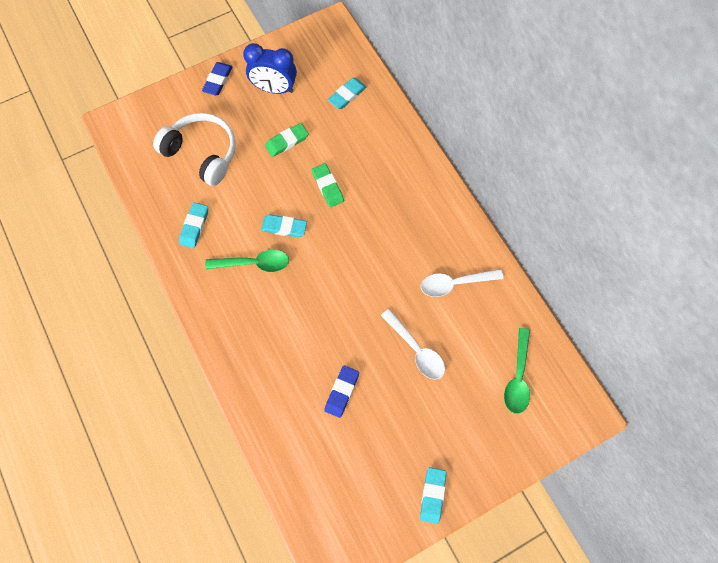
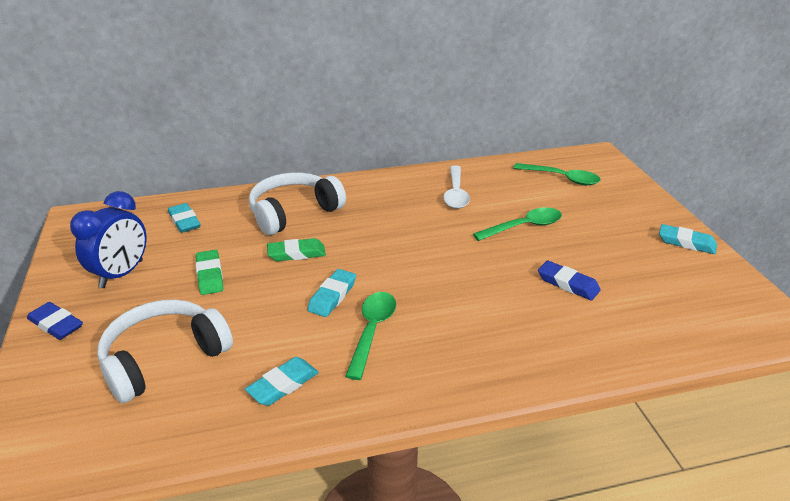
camera: 75 degrees left, 35 degrees down
(194, 226) = (283, 385): turquoise eraser -> turquoise eraser turned 75 degrees counterclockwise
(382, 165) = (293, 212): none -> white headphones
(416, 350) = (524, 227): white spoon -> green spoon

